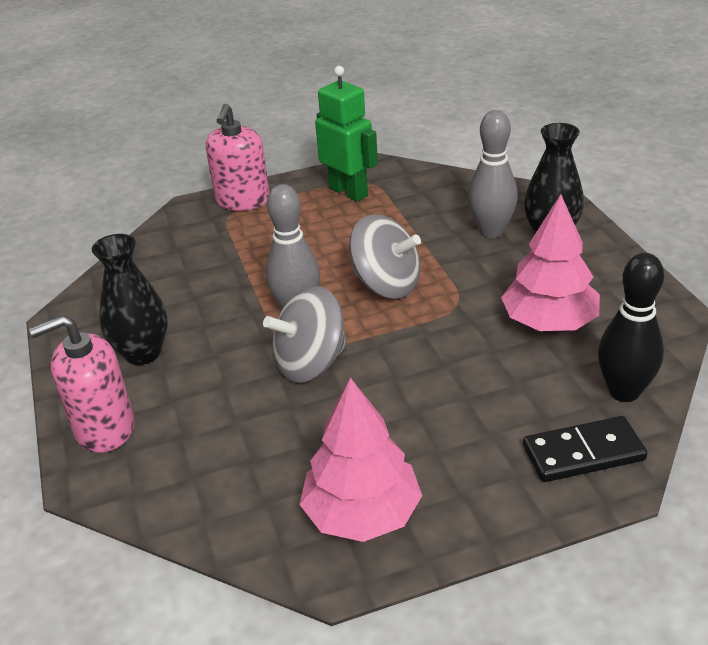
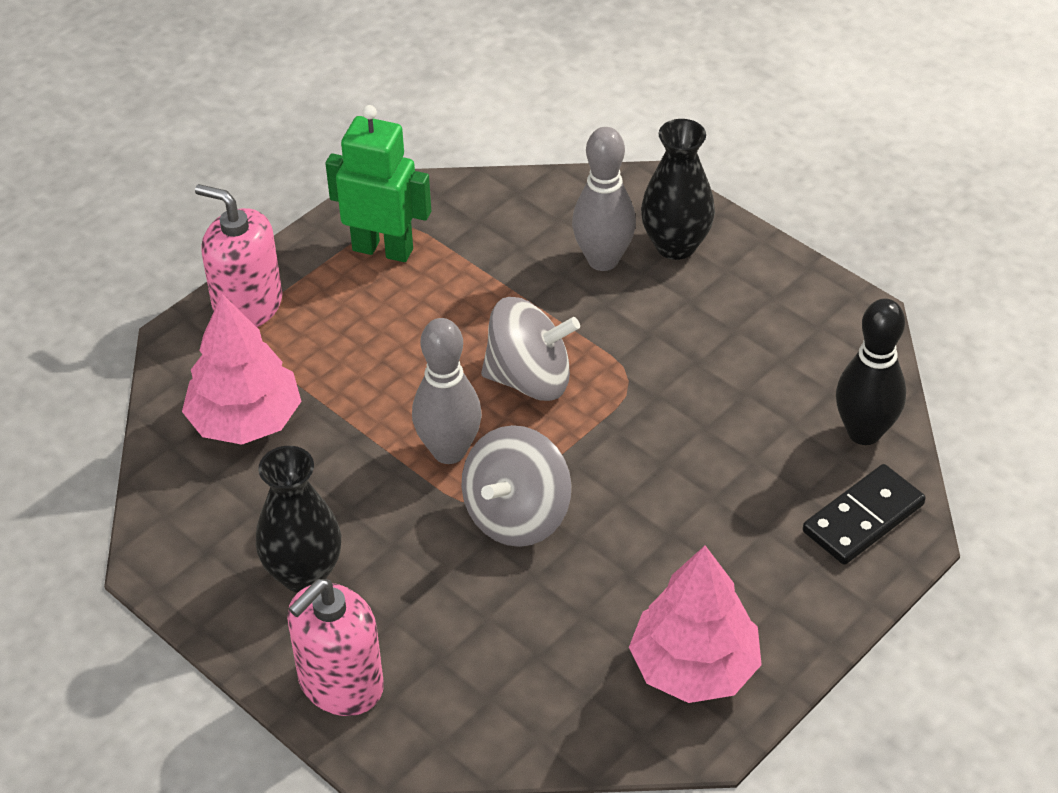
camera: 30 degrees left, 10 degrees up
(242, 200) = (248, 306): pink soap dispenser -> pink soap dispenser turned 135 degrees clockwise
(549, 322) = (743, 371): pink tree -> pink tree (246, 420)

